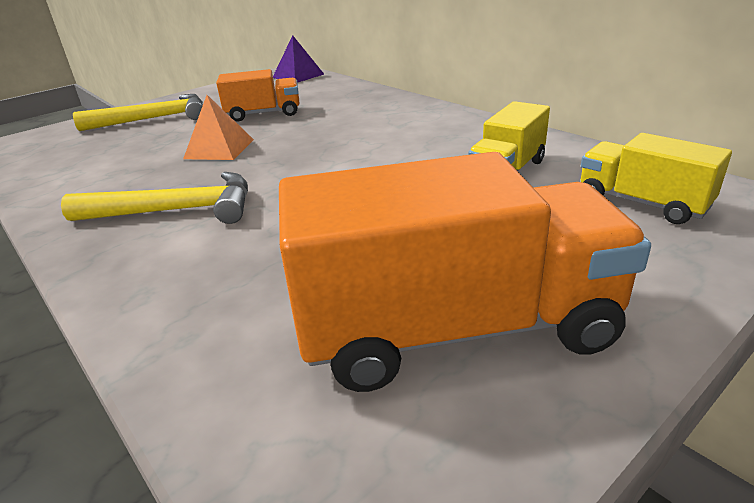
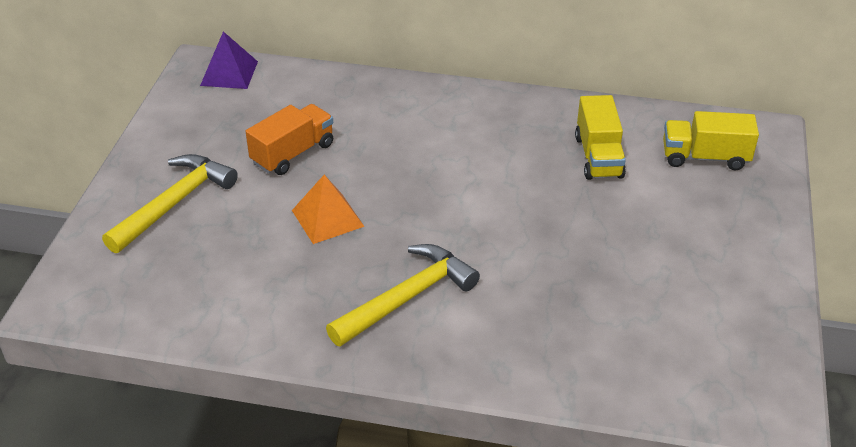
camera: 40 degrees left, 10 degrees up
(455, 329) = (697, 297): orange truck -> none

